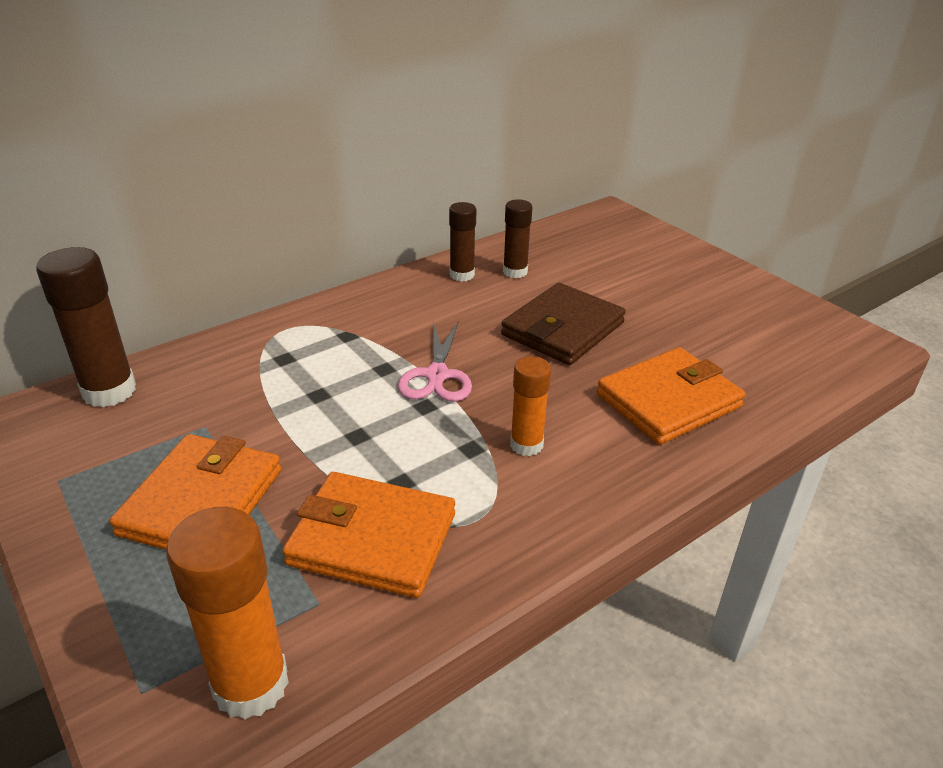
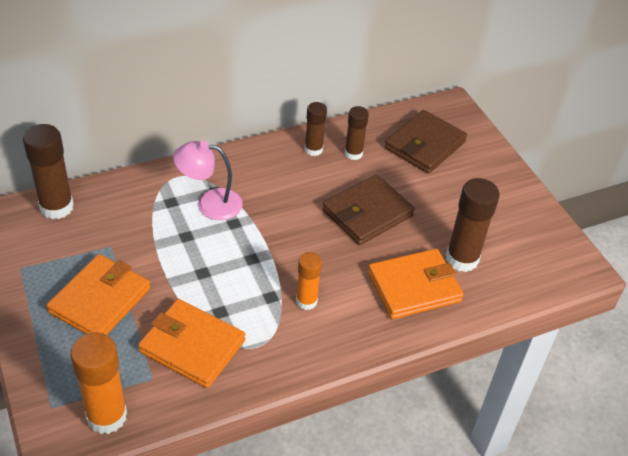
camera: 10 degrees right, 10 degrees up
(341, 351) = (210, 203): none -> pink lamp
(437, 376) = (267, 236): pink scissors -> none
(599, 252) = (425, 145): none -> brown wallet
(713, 358) = (462, 259): none -> brown glue stick

